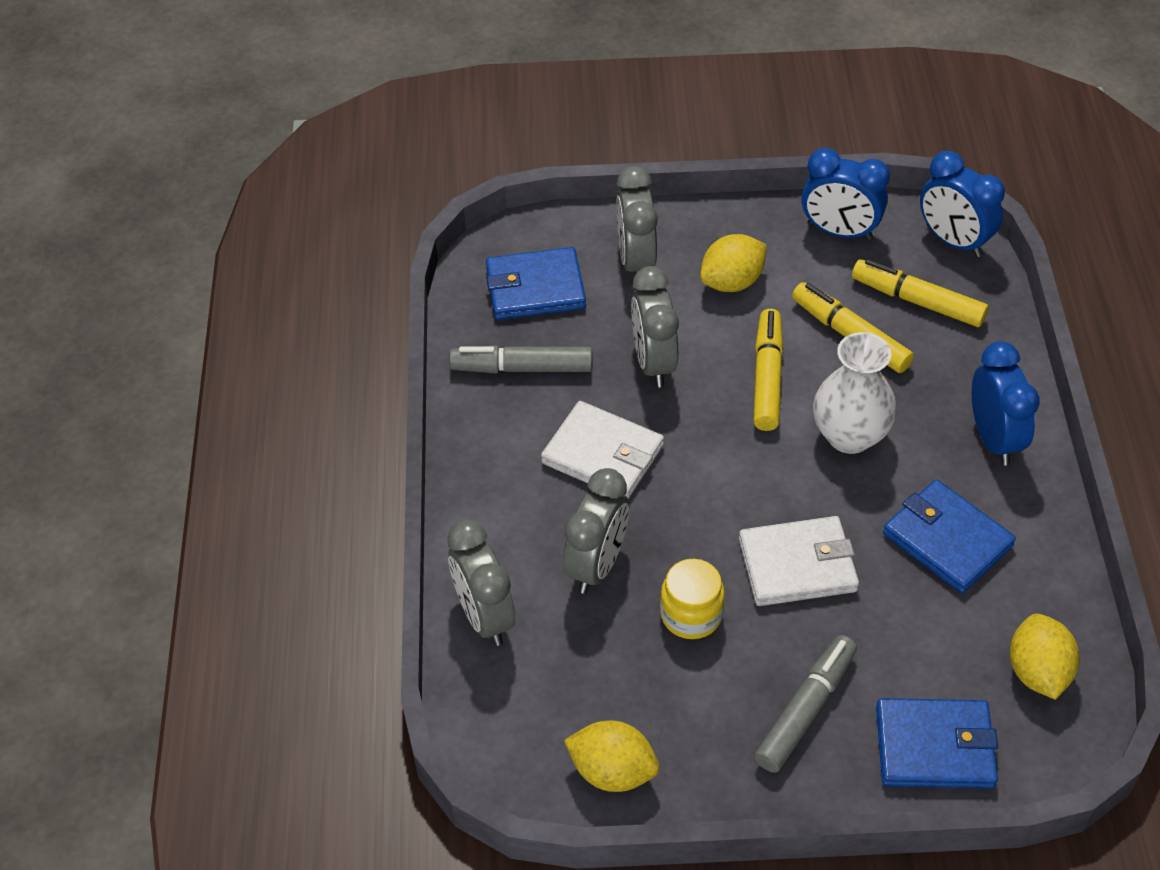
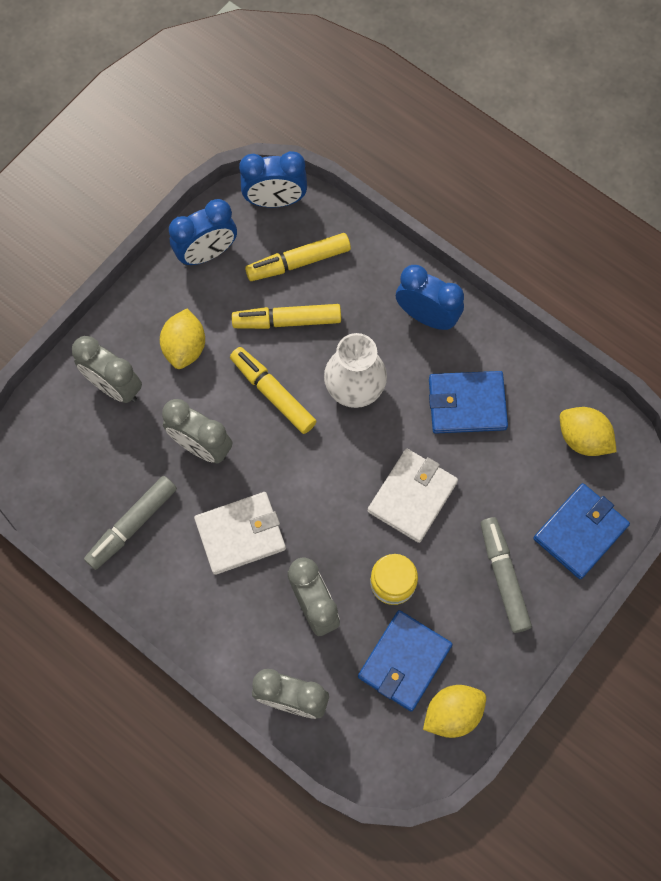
camera: 50 degrees left, 20 degrees up
(535, 288) = (77, 463): blue wallet -> blue wallet (404, 661)

